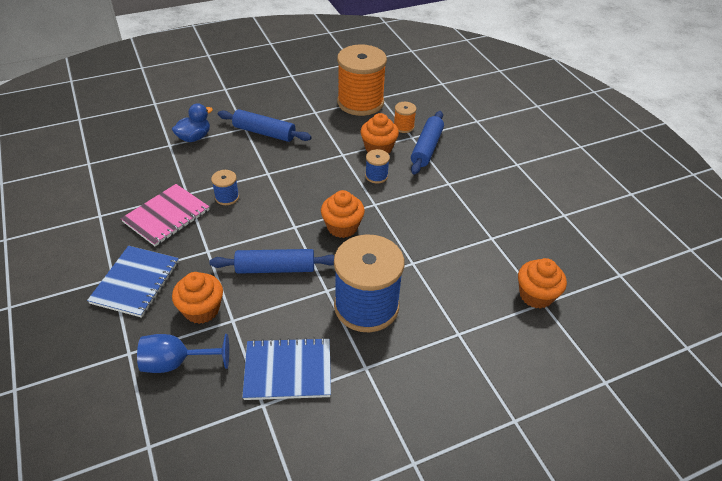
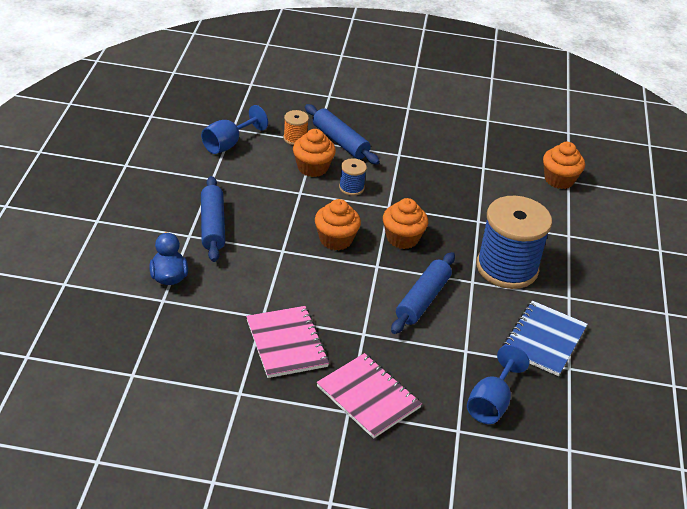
camera: 60 degrees left, 5 degrees down
(136, 282) = (368, 397): blue notebook -> pink notebook
(201, 310) = (439, 365): orange cupcake -> orange cupcake (335, 239)
(227, 197) = (295, 291): blue spool -> none
(264, 132) = (212, 226): blue rolling pin -> blue rolling pin turned 60 degrees counterclockwise
(360, 102) = (228, 144): orange spool -> blue goblet

